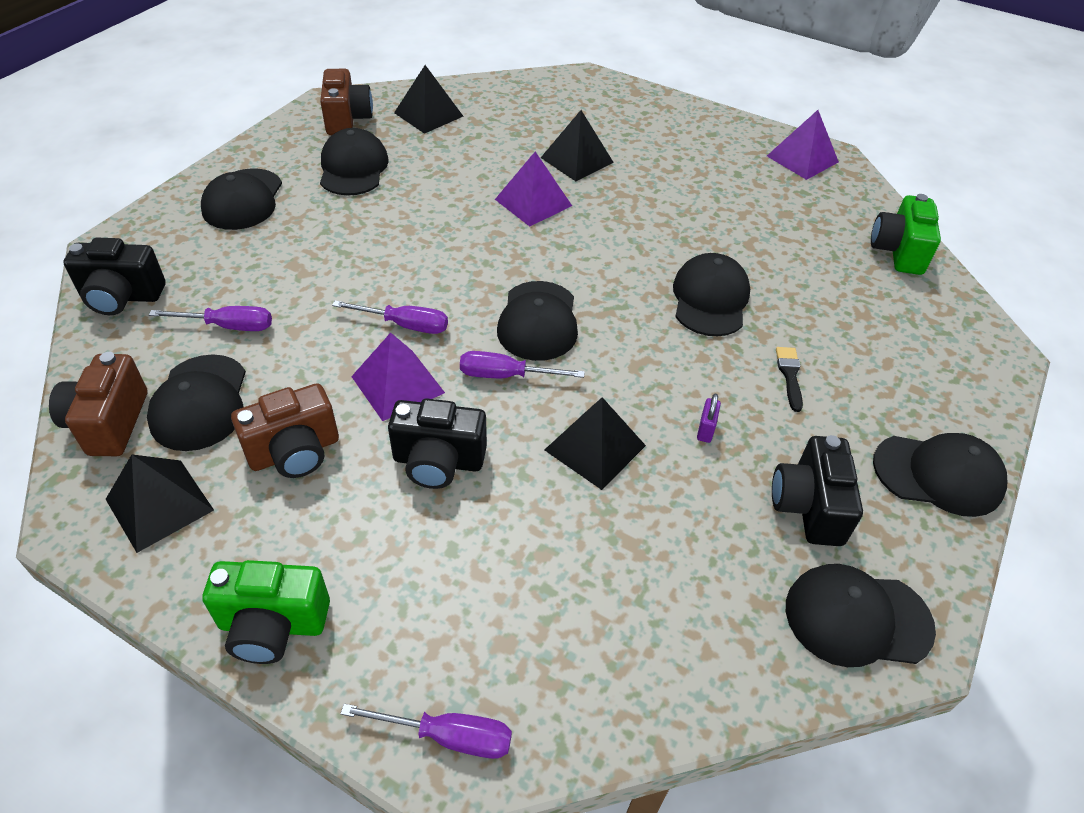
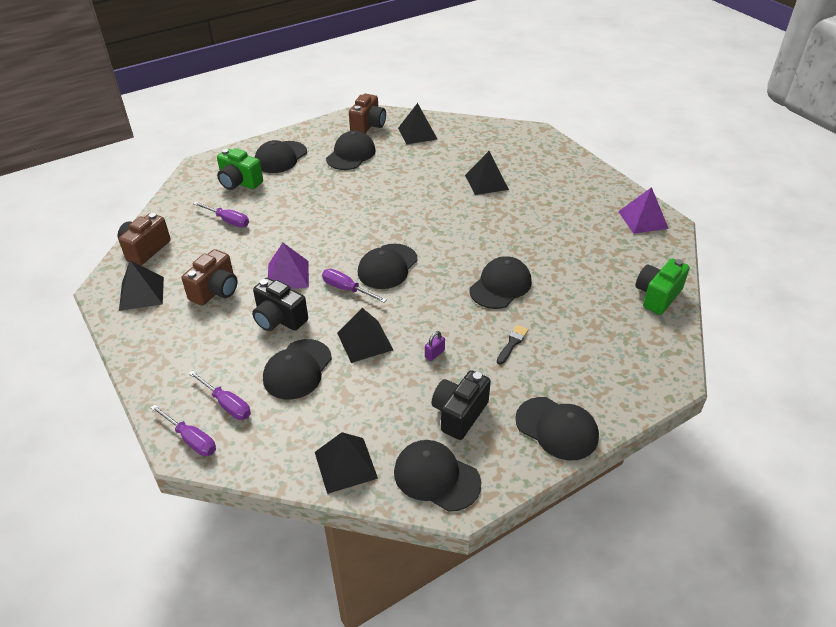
camera: 30 degrees right, 5 degrees down
(122, 297) = (189, 192): black camera -> none
(200, 403) = (190, 253): black cap -> black cap (297, 369)
(273, 625) = (152, 363): green camera -> green camera (239, 183)
(295, 452) = (215, 291): brown camera -> brown camera turned 60 degrees counterclockwise
(405, 325) = (314, 247): purple screwdriver -> purple screwdriver (227, 404)
(533, 202) = (438, 200): purple pyramid -> none
(722, 660) = (345, 465): none -> black pyramid

